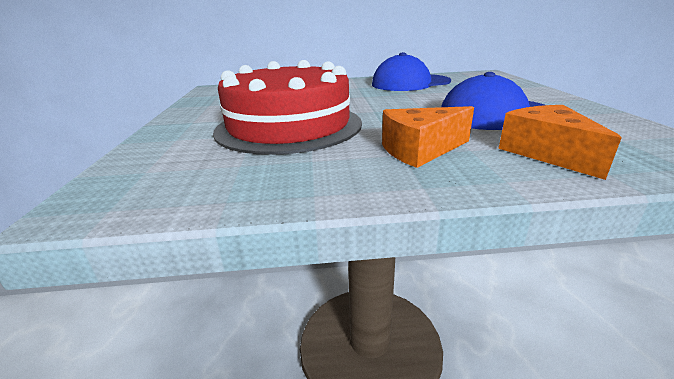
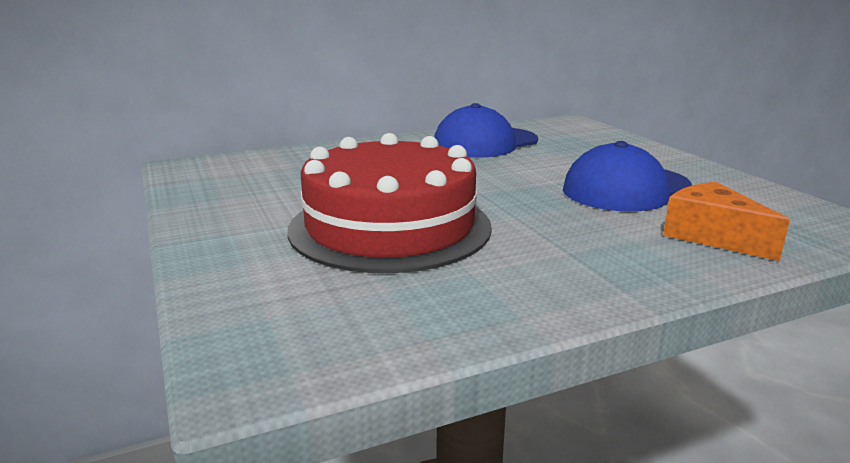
camera: 20 degrees left, 5 degrees down
(420, 150) = (585, 246): orange cheese -> none

